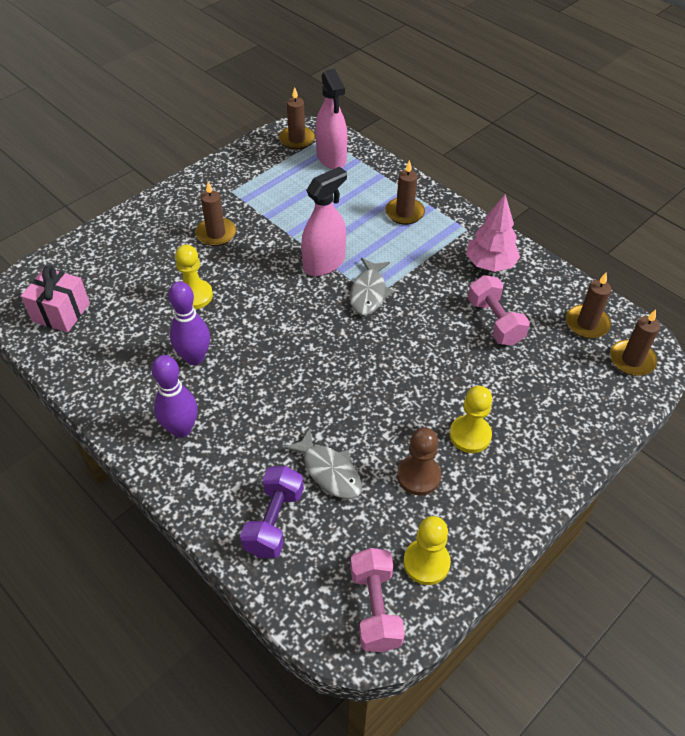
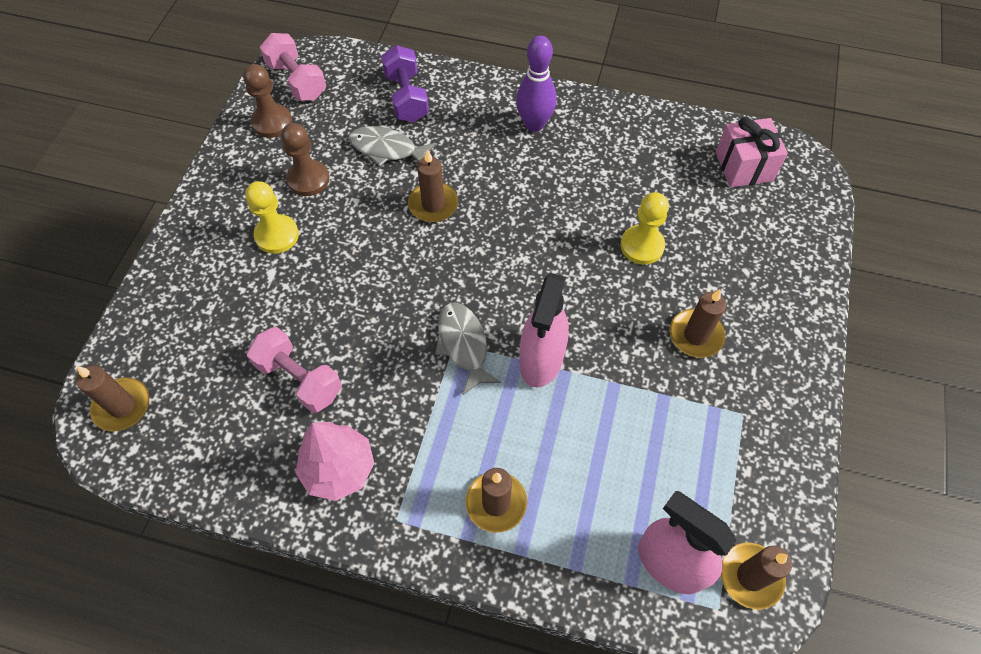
camera: 150 degrees right, 10 degrees up
(194, 358) = (580, 185): purple bowling pin -> none
(426, 563) = (272, 122): yellow pawn -> brown pawn
(587, 323) = (186, 433): brown candle -> brown candle (433, 204)

